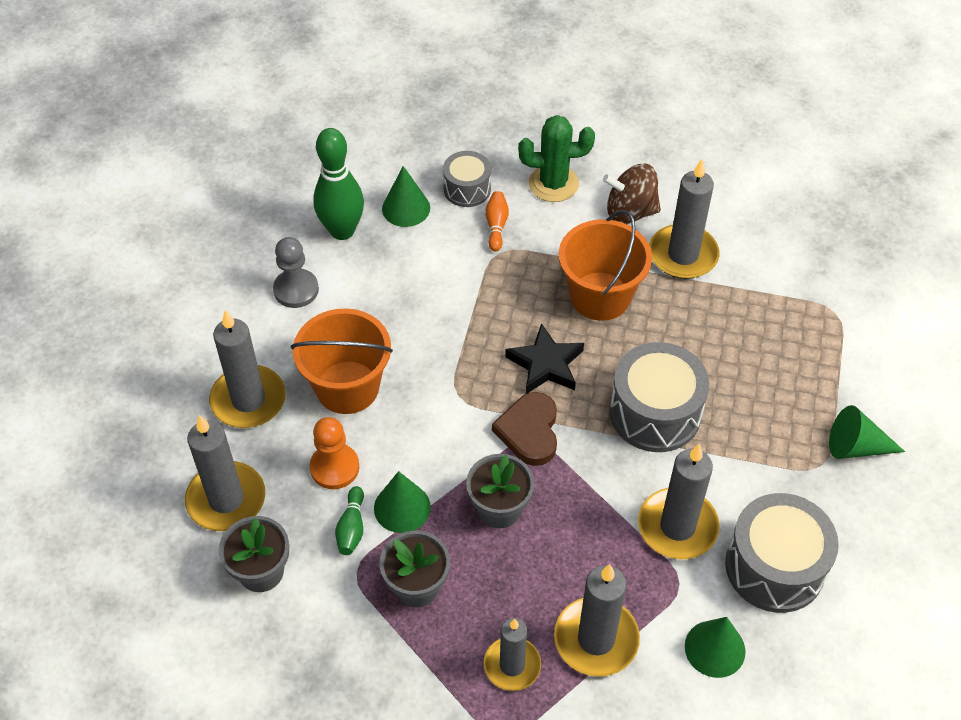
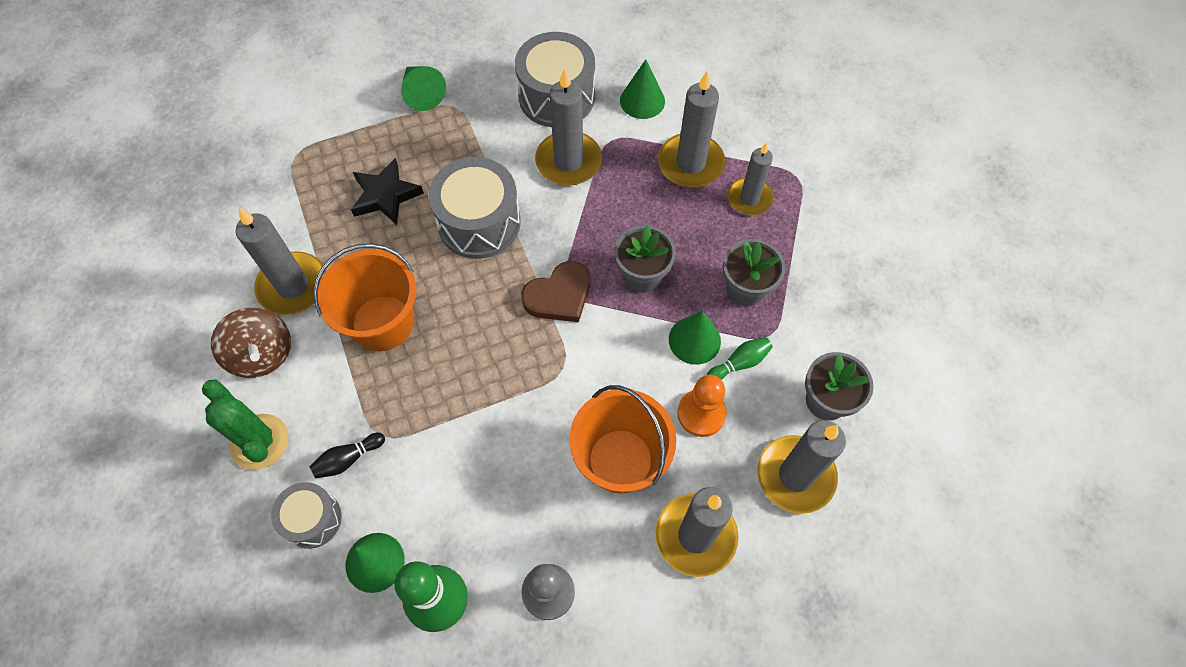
camera: 125 degrees left, 10 degrees up
(496, 226) = (348, 459): orange bowling pin -> black bowling pin
(545, 364) = (485, 322): black star -> black star (385, 196)

